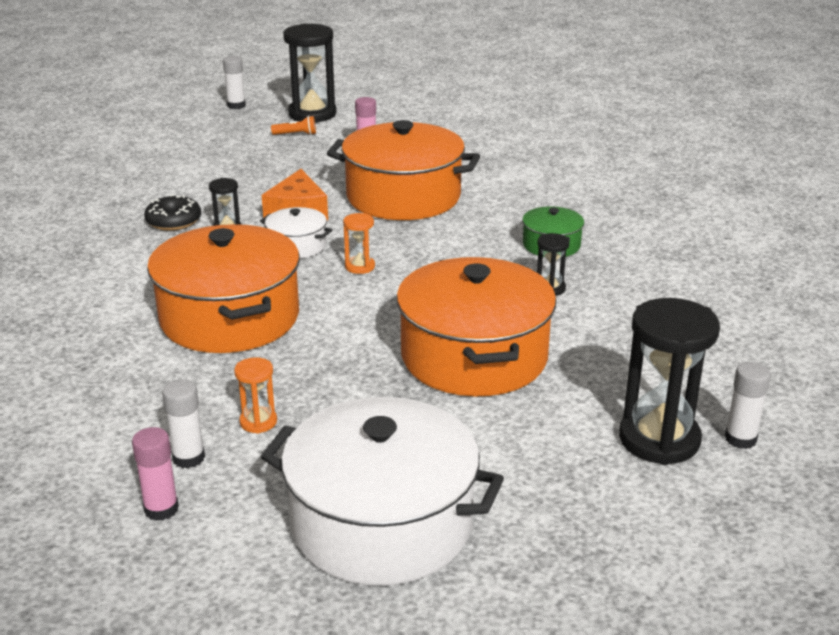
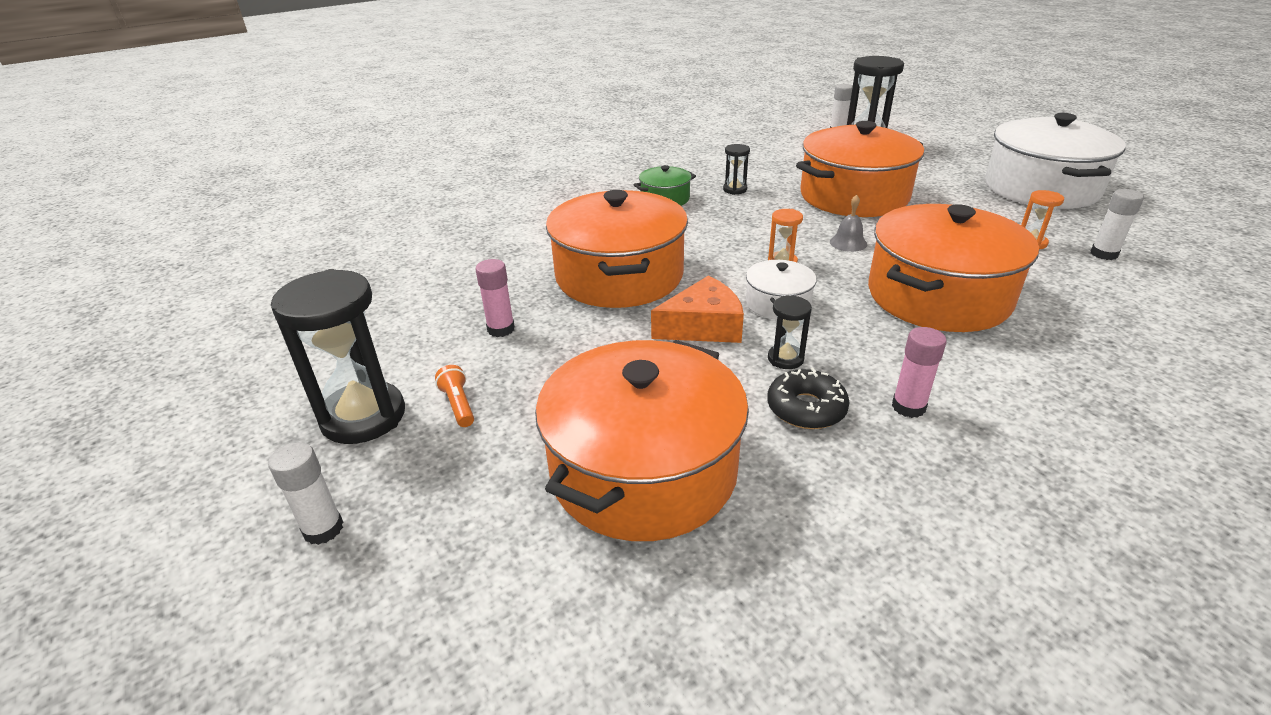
camera: 110 degrees left, 5 degrees up
(161, 509) = (1154, 247): pink glue stick -> pink glue stick (908, 407)
(185, 169) = (643, 470): none -> orange pot
(365, 311) = (848, 243): none -> grey bell

